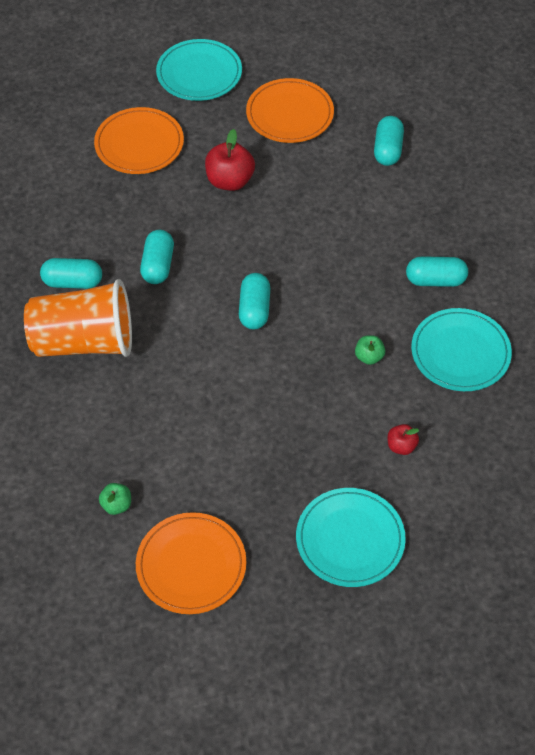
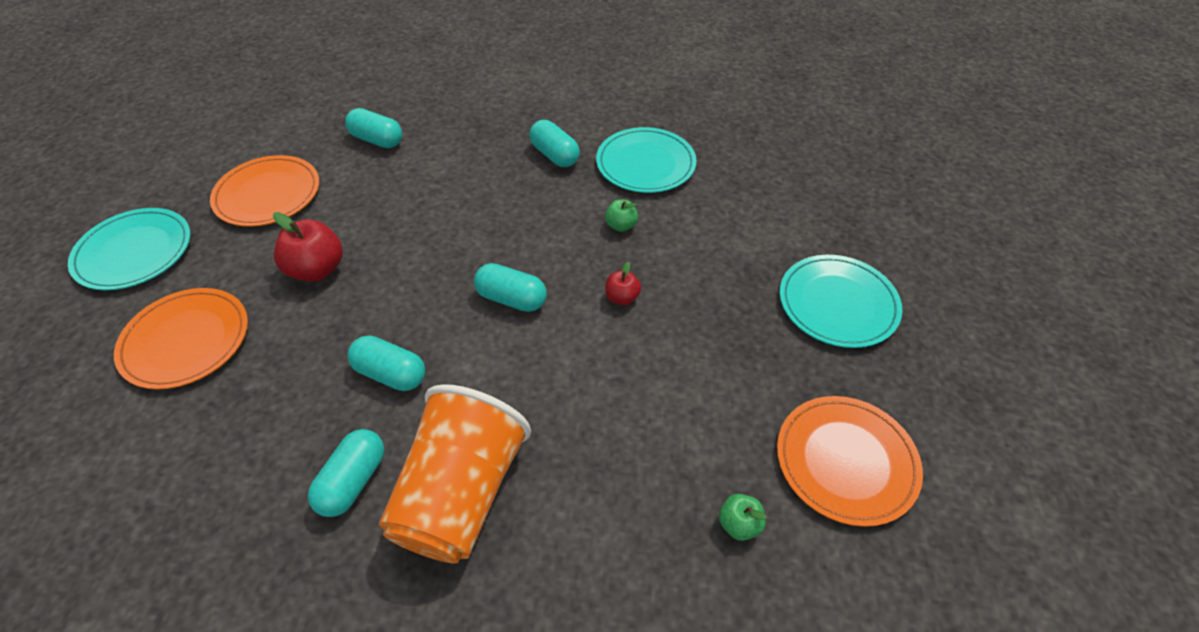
camera: 70 degrees left, 5 degrees down
(401, 446) = (737, 233): red apple -> red apple (622, 297)
(435, 280) = (555, 155): turquoise capsule -> turquoise capsule turned 60 degrees counterclockwise

